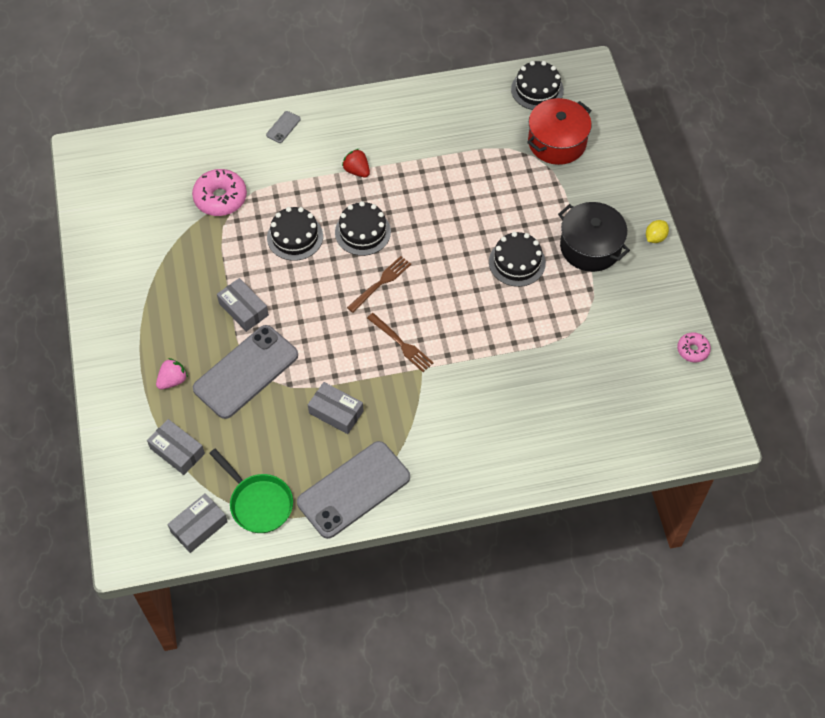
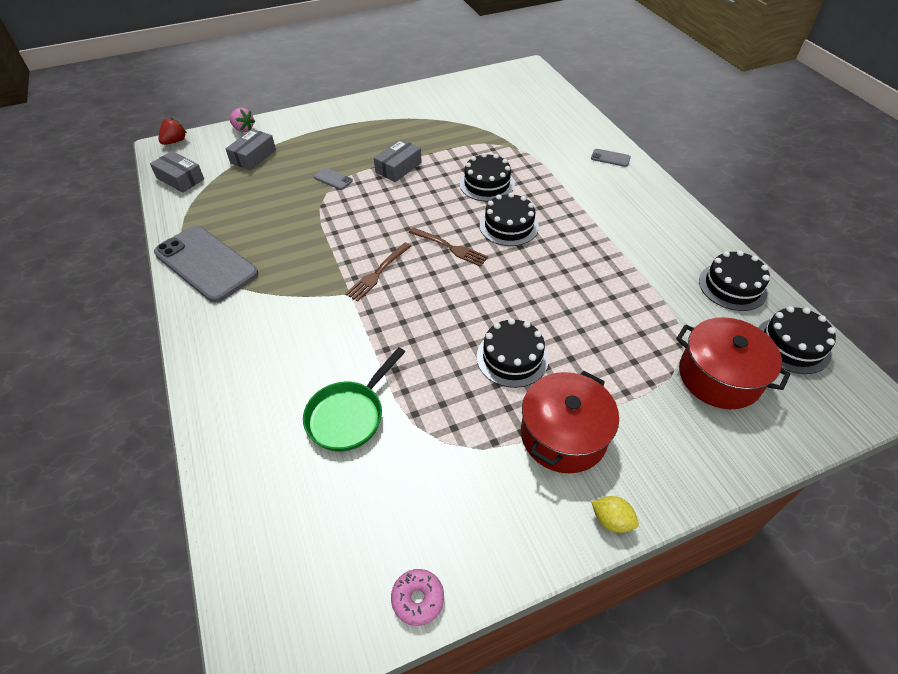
camera: 80 degrees right, 10 degrees down
(173, 380) = (321, 143): pink strawberry -> pink strawberry (243, 129)
(220, 198) = (513, 137): pink donut -> none
(246, 372) = (333, 179): grey phone -> grey phone, size x0.40
(258, 503) = (199, 207): green pan -> green pan (349, 415)
(336, 412) = (293, 239): grey box -> none
(357, 171) = (583, 211): red strawberry -> red strawberry (175, 141)
(473, 101) = (732, 286): none -> black cake
(590, 247) = (563, 435): black pot -> red pot

